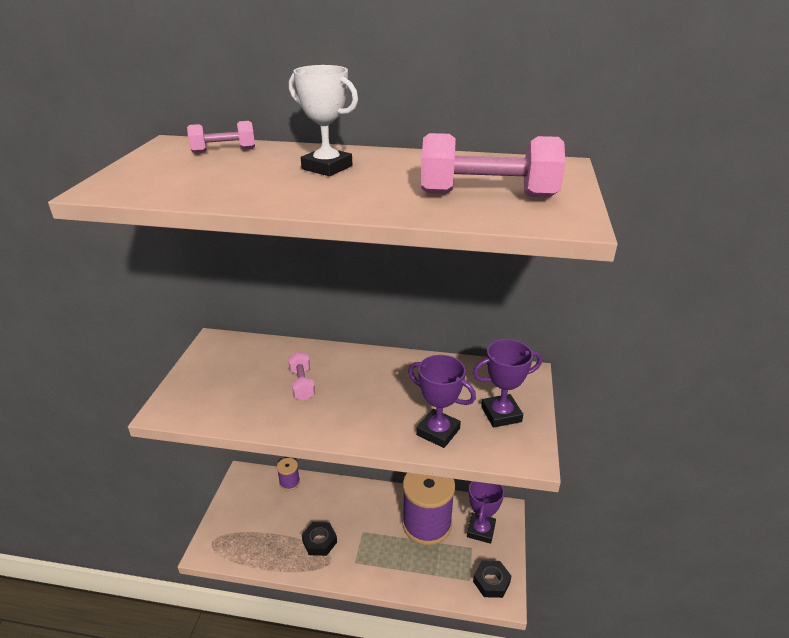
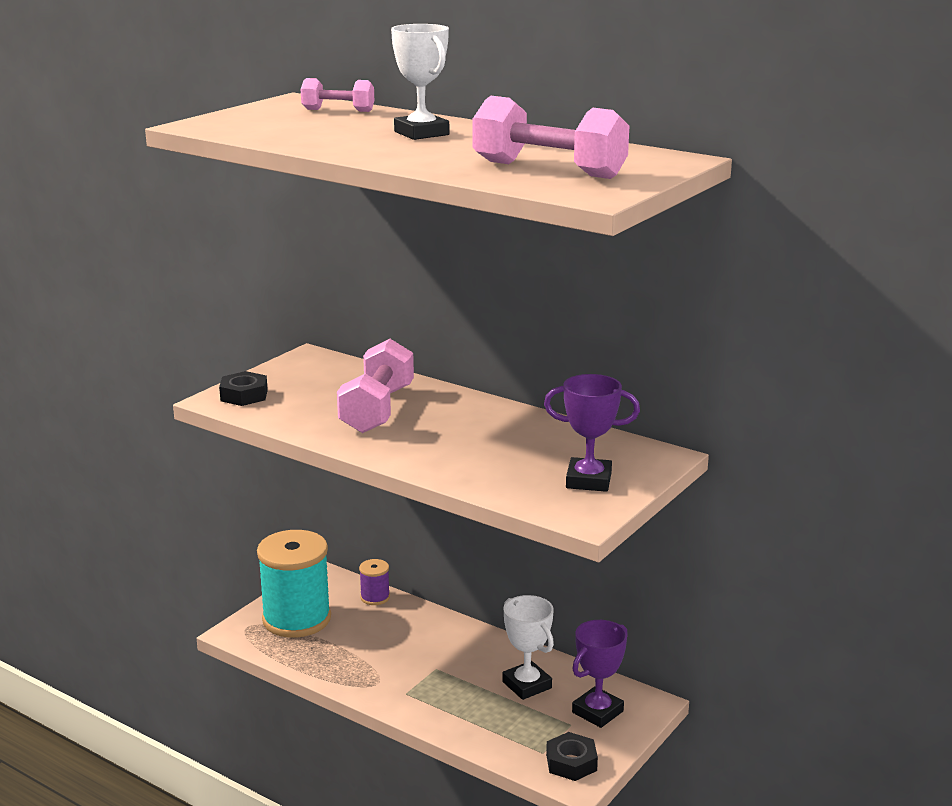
camera: 25 degrees right, 10 degrees down
(245, 521) = (296, 619): none -> turquoise spool
(302, 384) = (377, 409): pink dumbbell -> pink dumbbell, size x1.81
(319, 541) = (375, 662): black nut -> black nut (244, 395)
(427, 524) = (527, 685): purple spool -> white trophy
(438, 432) = (496, 477): purple trophy -> none

